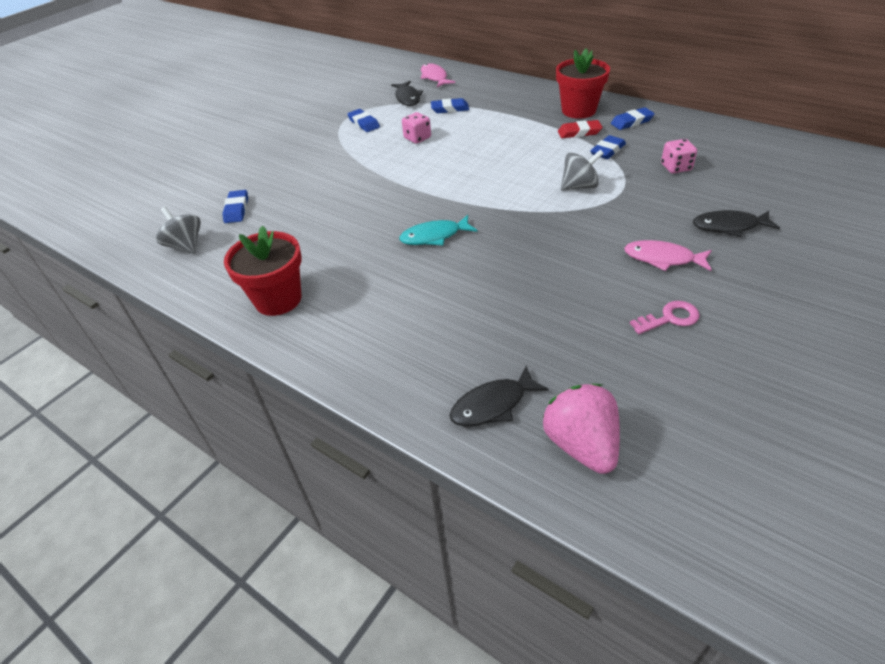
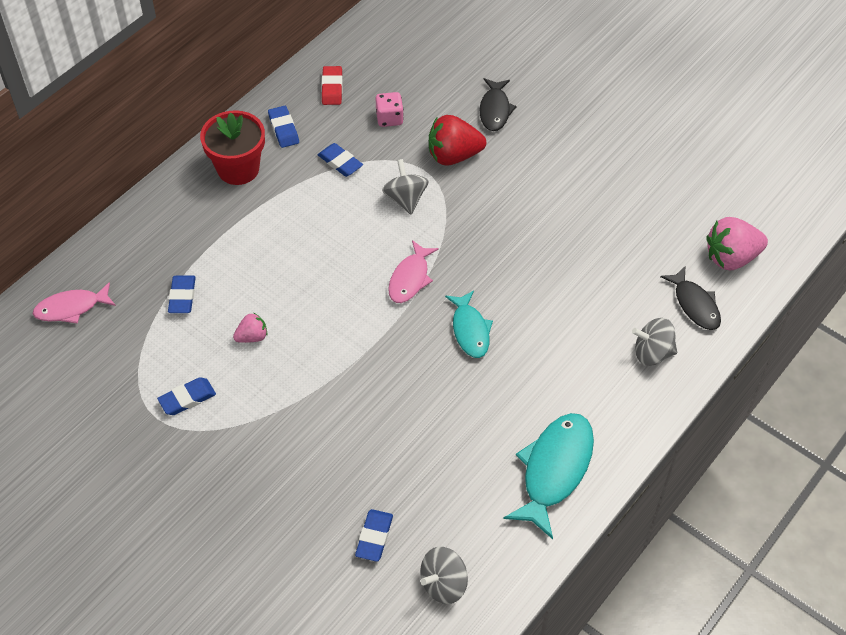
camera: 90 degrees left, 10 degrees up
(236, 209) = (374, 537): blue eraser -> blue eraser turned 75 degrees counterclockwise
(278, 299) = (554, 470): red flower pot -> turquoise fish
(407, 98) = (128, 344): black fish -> none
(416, 366) = (652, 353): none -> grey spinning top
(417, 138) = (252, 337): pink dice -> pink strawberry
(579, 132) = (292, 178): red eraser -> red eraser (332, 88)
(647, 207) = (453, 156): none -> red strawberry
(663, 259) = (533, 164): pink fish -> pink fish (410, 278)
(669, 318) = (608, 179): pink key -> none

